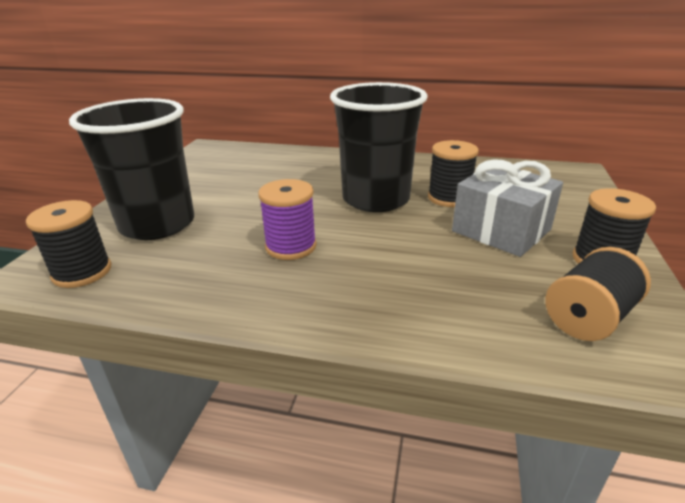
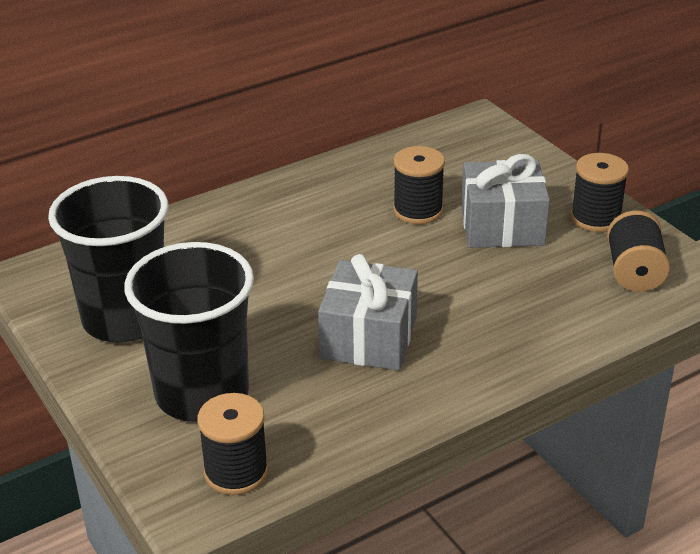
camera: 45 degrees left, 5 degrees up
(291, 246) = (369, 338): purple spool -> grey gift
(376, 199) = (358, 247): black cup -> black cup (126, 318)

